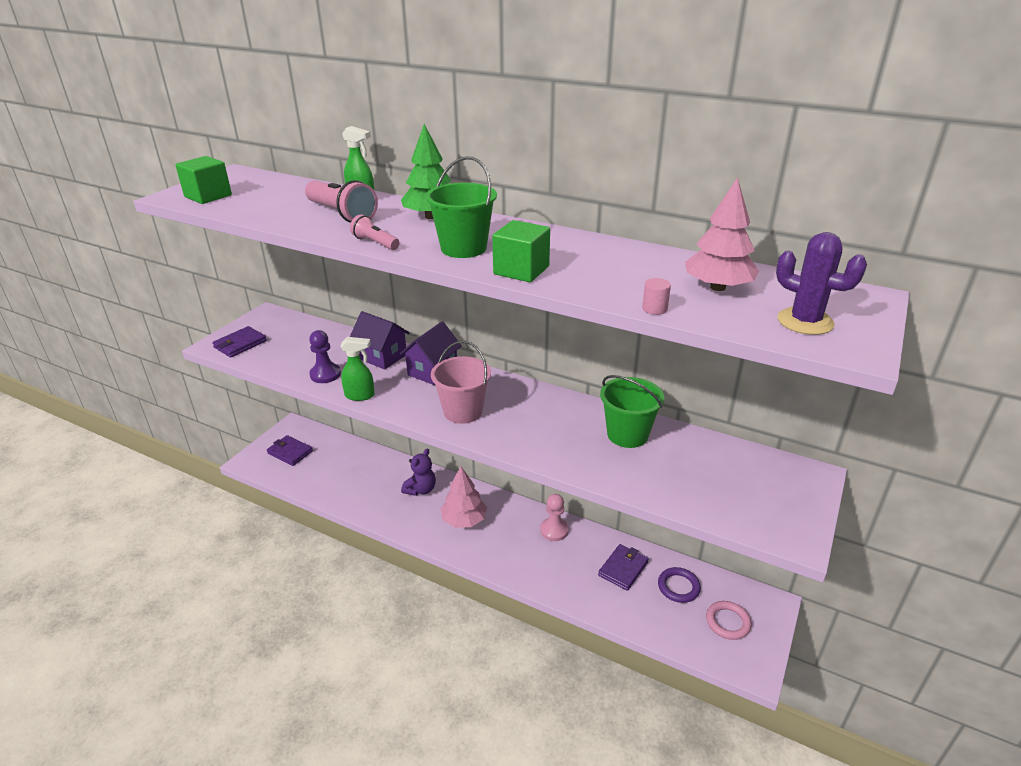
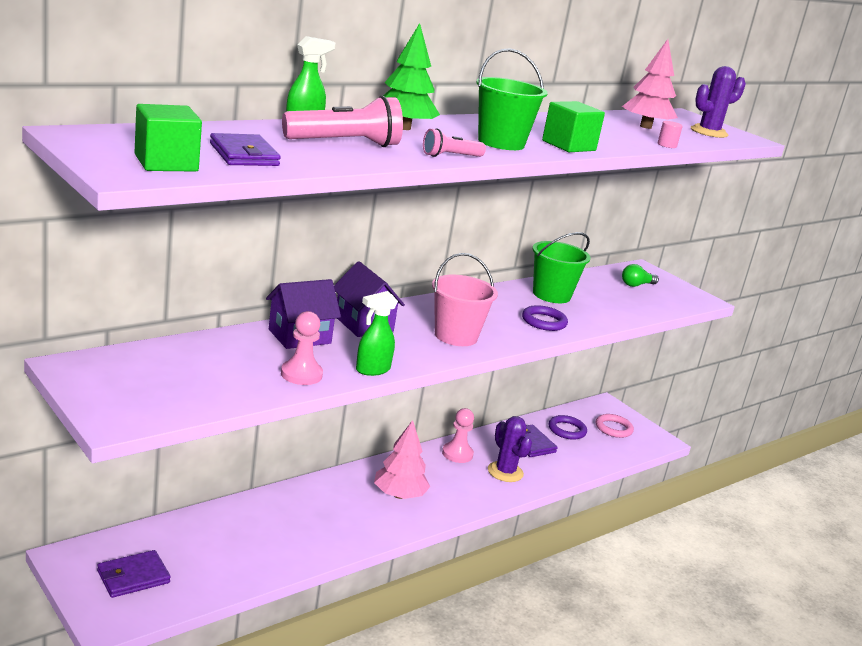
camera: 70 degrees left, 10 degrees down
(240, 344) = (142, 404): purple wallet -> purple wallet (244, 155)
(325, 374) = (301, 374): purple pawn -> pink pawn
(360, 396) = (372, 370): green spray bottle -> green spray bottle turned 150 degrees counterclockwise
(421, 489) = (323, 503): purple teddy bear -> none
(556, 445) = (544, 321): none -> purple ring
(557, 567) = (505, 472): none -> purple cactus
(751, 480) = (636, 285): none -> green light bulb

